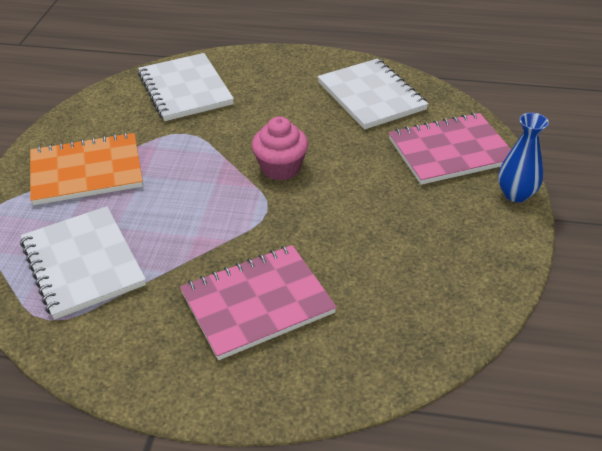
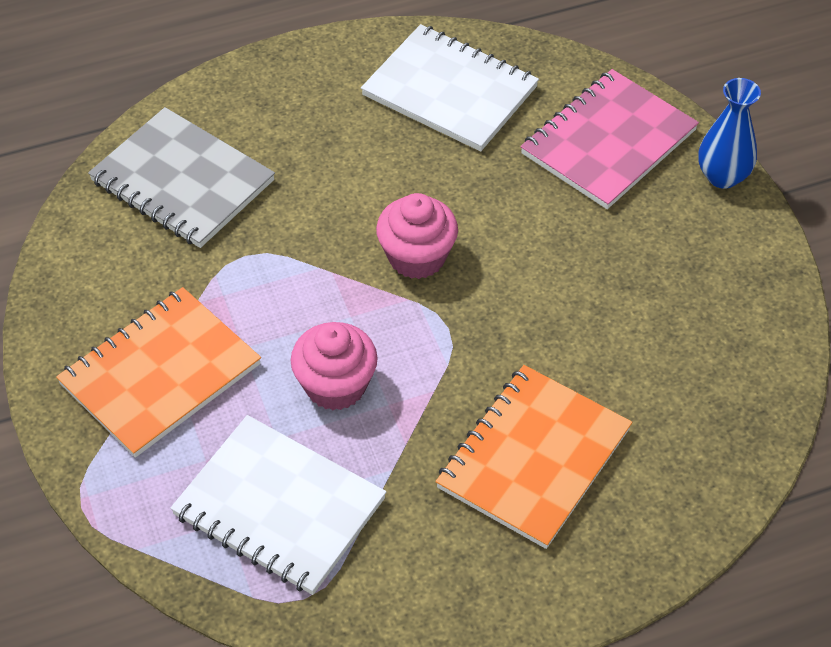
camera: 30 degrees left, 10 degrees up
(174, 214) = (335, 385): none -> pink cupcake
(185, 89) = (182, 181): white notebook -> grey notebook
(257, 303) = (533, 458): pink notebook -> orange notebook

